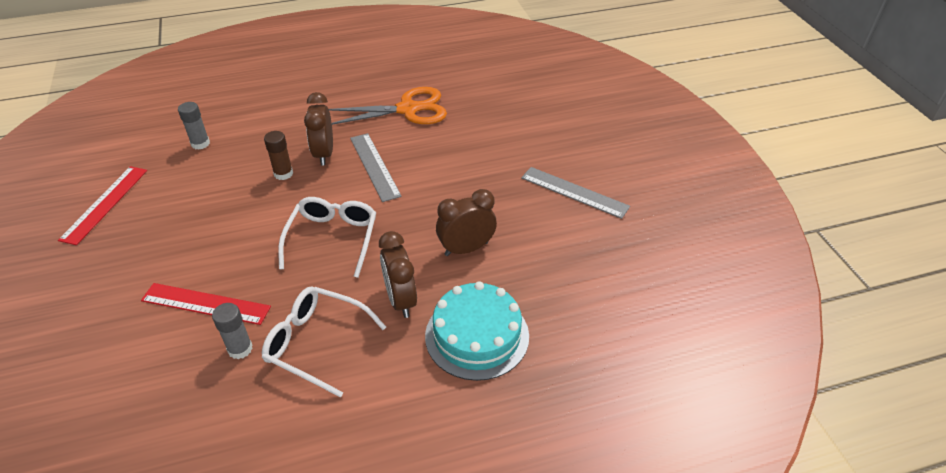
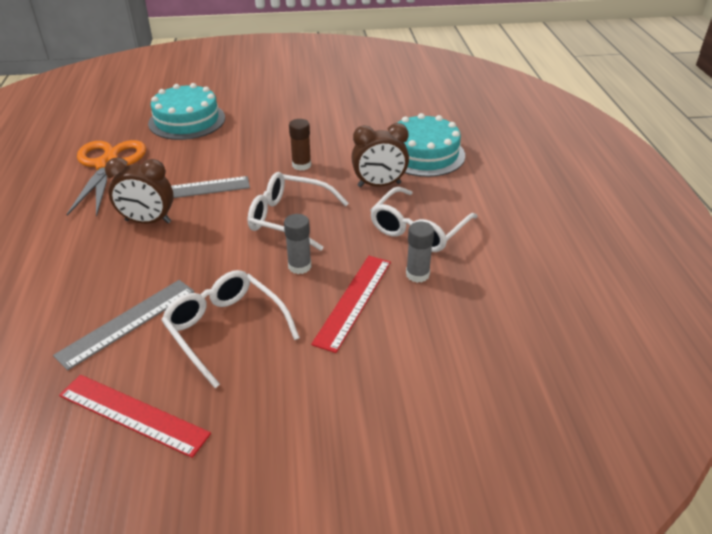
camera: 80 degrees left, 5 degrees down
(181, 229) = (225, 329): none -> white glasses
(200, 143) = (53, 324): grey glue stick -> grey glue stick (299, 266)
(283, 173) = (165, 250): brown glue stick -> brown glue stick (301, 165)
(466, 249) = (330, 150): brown clock -> none
(500, 134) = (187, 120): none -> turquoise cake
(574, 192) = (284, 98): grey ruler -> grey ruler (127, 322)

